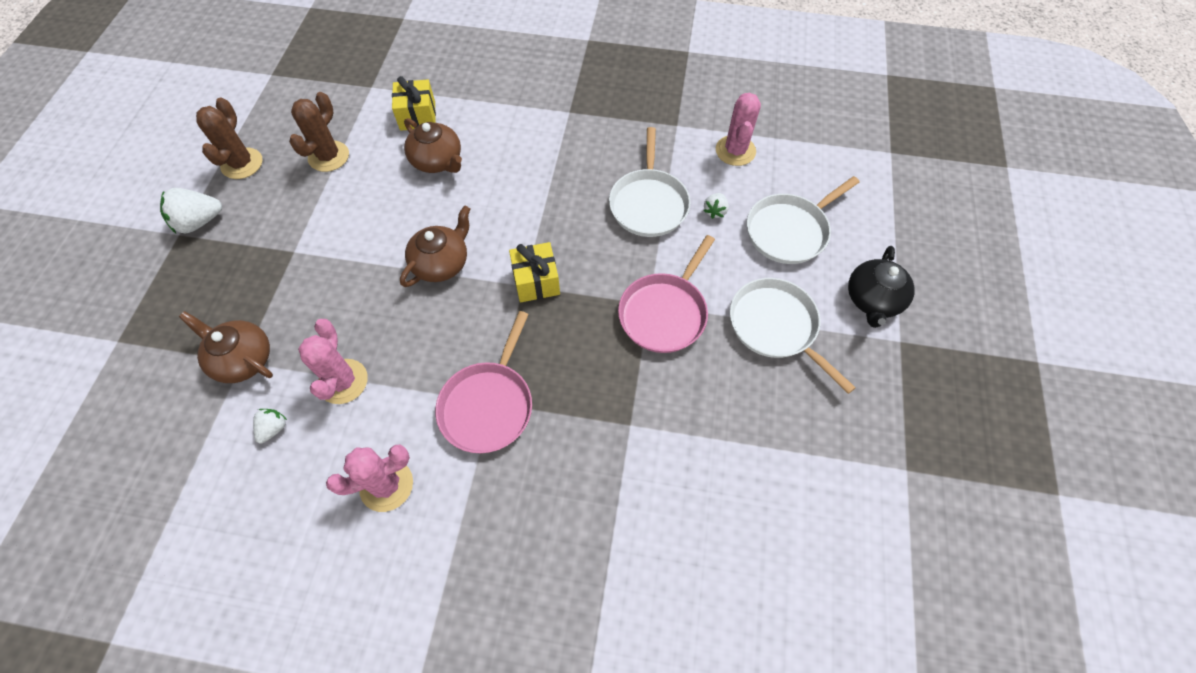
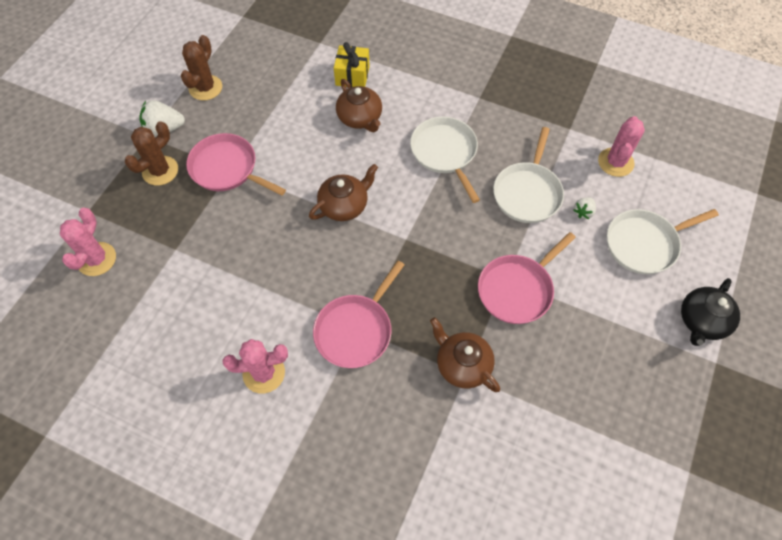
camera: 15 degrees right, 0 degrees up
(243, 359) = (176, 247): brown teapot -> brown teapot (462, 364)
(274, 428) = (189, 307): white strawberry -> none
(288, 251) = (227, 168): none -> pink pan
(329, 156) = (274, 96): brown cactus -> brown cactus (160, 171)
(343, 381) = (248, 283): pink cactus -> pink cactus (96, 259)
(536, 281) = (417, 238): yellow gift -> none
(776, 326) = (609, 324): white pan -> white pan (445, 153)

